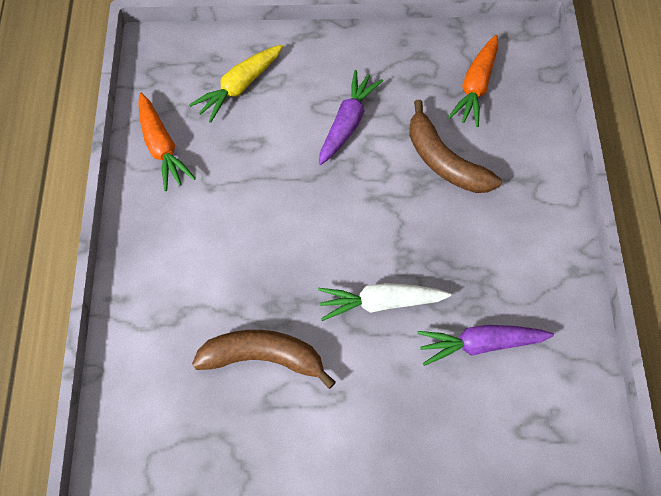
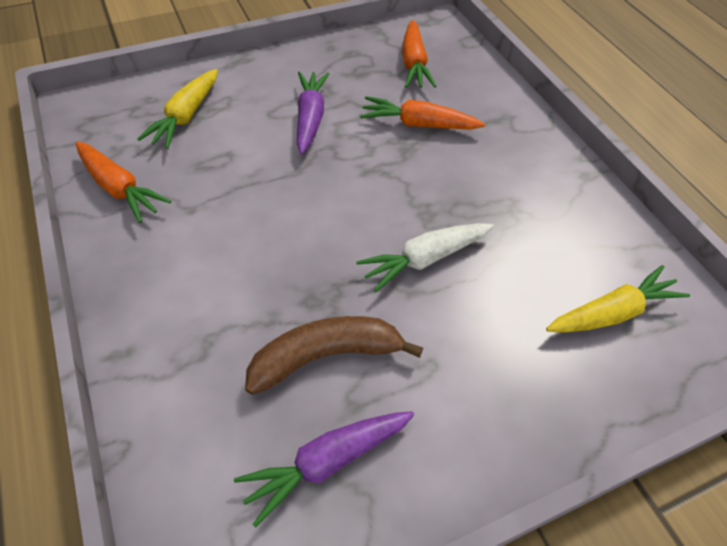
camera: 25 degrees left, 10 degrees down
(444, 161) = (418, 124): brown banana -> orange carrot
(480, 344) = (543, 264): purple carrot -> purple carrot (327, 462)
(514, 410) = (612, 313): none -> yellow carrot

